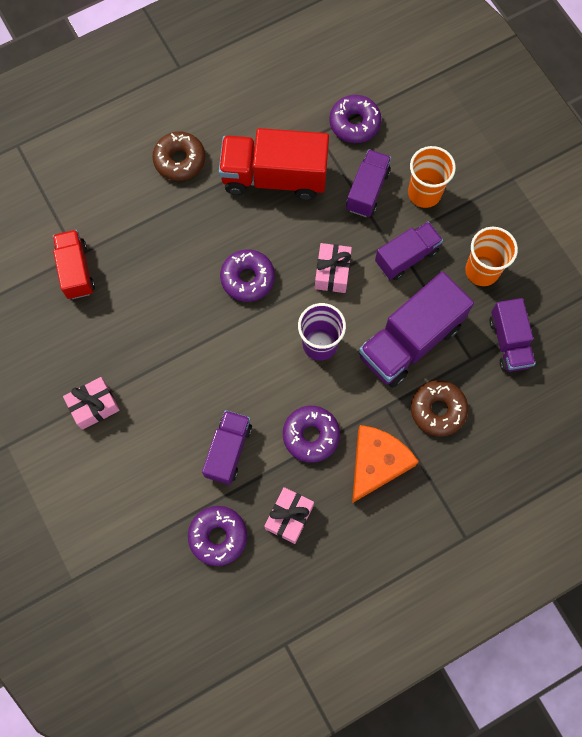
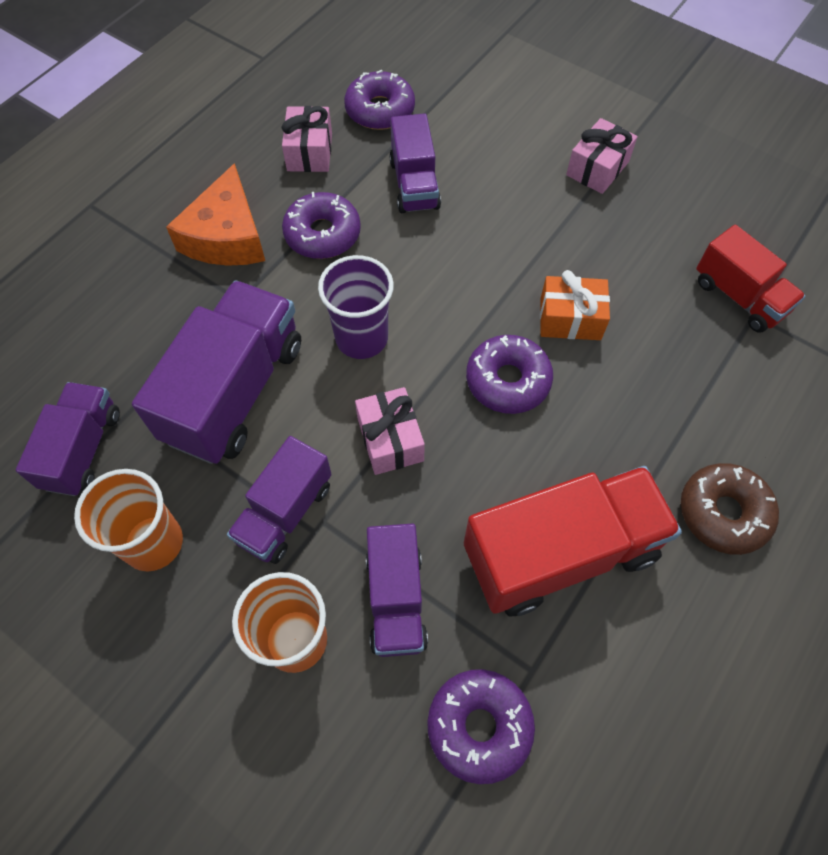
camera: 155 degrees right, 10 degrees down
(187, 301) = (570, 319): none -> orange gift
(438, 410) = (166, 322): brown donut -> none
(509, 342) = (83, 449): purple truck -> purple truck turned 45 degrees clockwise

